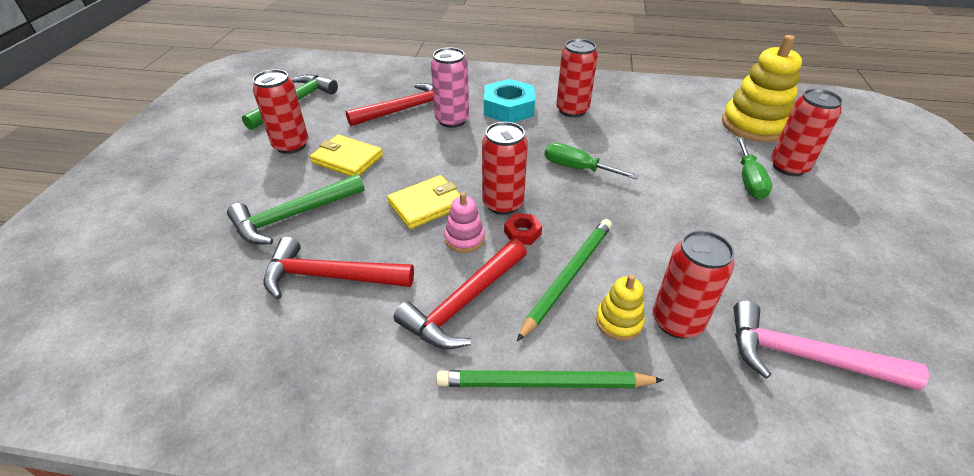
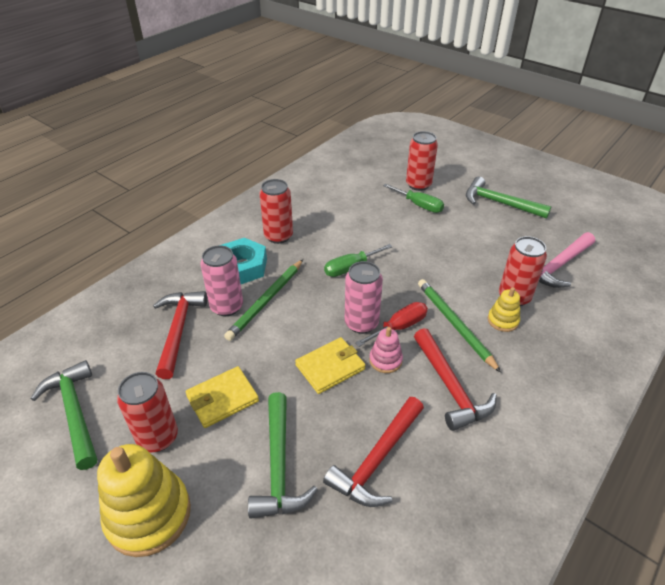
camera: 60 degrees left, 0 degrees up
(426, 204) = (330, 367): yellow wallet -> yellow wallet turned 60 degrees clockwise
(503, 204) = (361, 323): red can -> pink can
(522, 233) = (399, 327): red nut -> red screwdriver
(543, 383) = (534, 376): green pencil -> green pencil (266, 301)
(753, 125) = (369, 172): yellow stacking toy -> yellow stacking toy (148, 515)
(864, 250) = (499, 203): none -> green hammer

